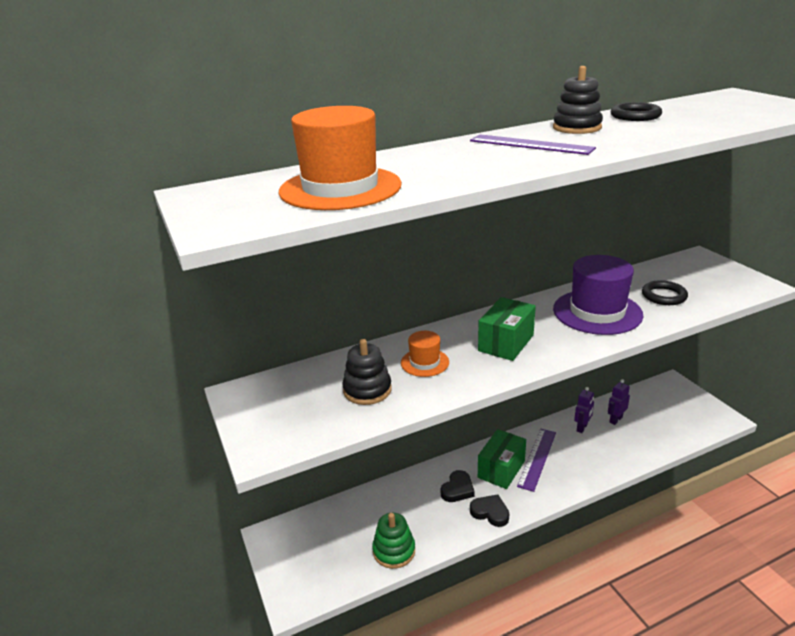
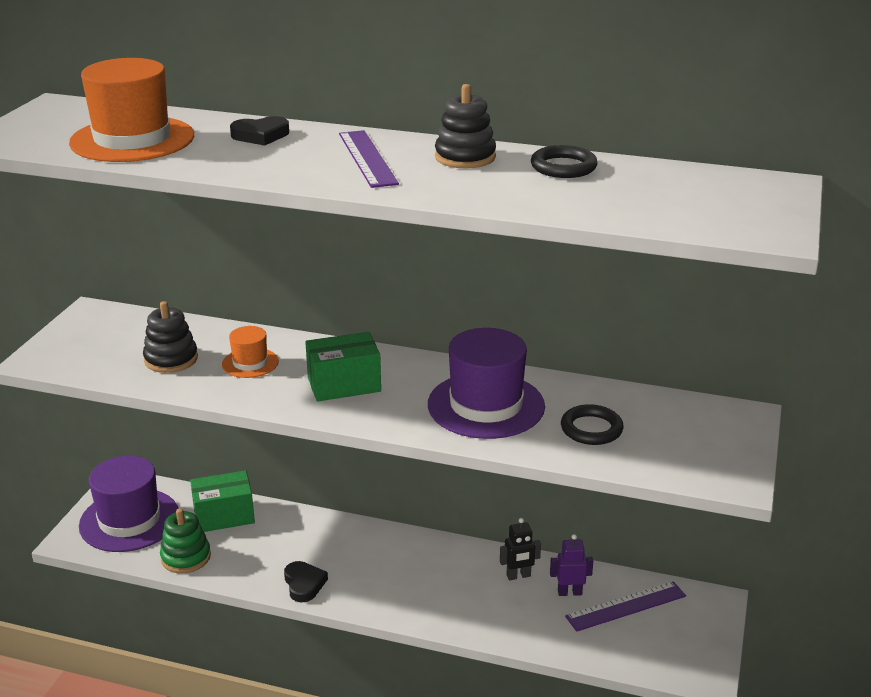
camera: 40 degrees right, 0 degrees up
(315, 555) = (129, 520): none -> purple hat
(457, 489) = (308, 548): black heart -> black heart (260, 135)
(501, 469) = (373, 558): green box -> green box (224, 516)
(537, 458) = (422, 571): purple ruler -> purple ruler (626, 606)
(582, 428) = (518, 576): purple robot -> black robot

